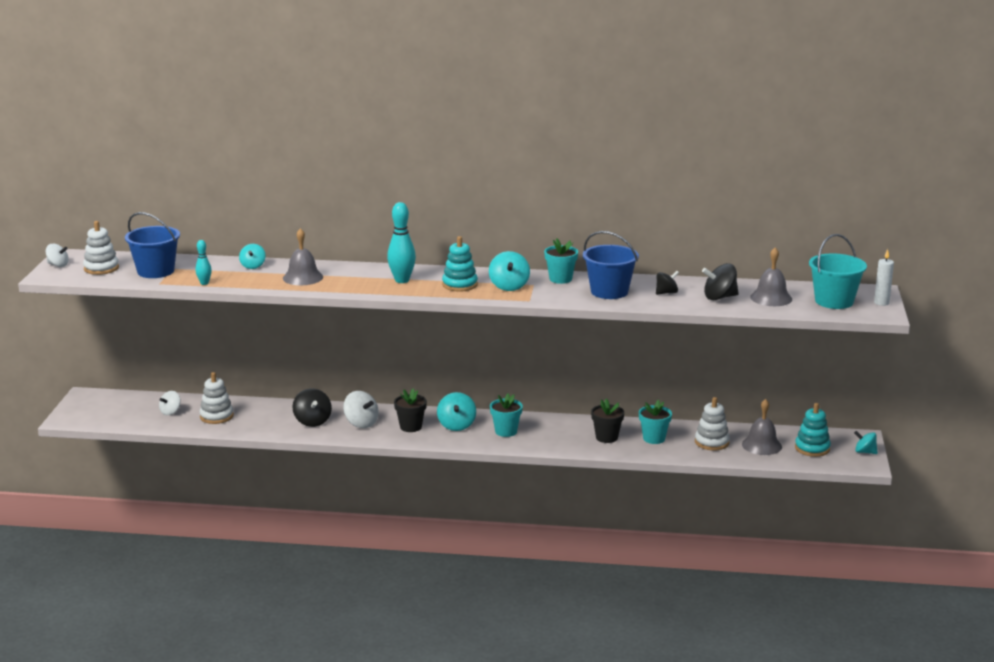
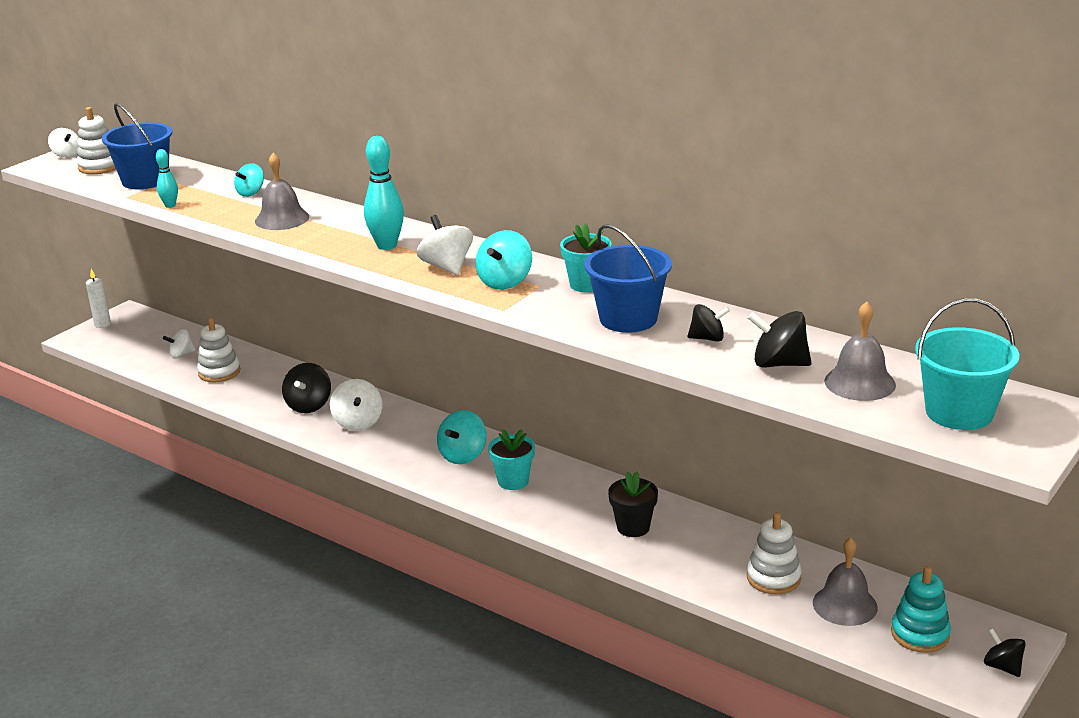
camera: 30 degrees right, 5 degrees up
(411, 427) = (408, 443): black flower pot -> none
(460, 285) = (447, 266): turquoise stacking toy -> white spinning top
(654, 438) = (696, 547): turquoise flower pot -> none
(865, 452) = (1002, 667): turquoise spinning top -> black spinning top
(881, 303) = (1041, 434): white candle -> white candle (102, 324)

